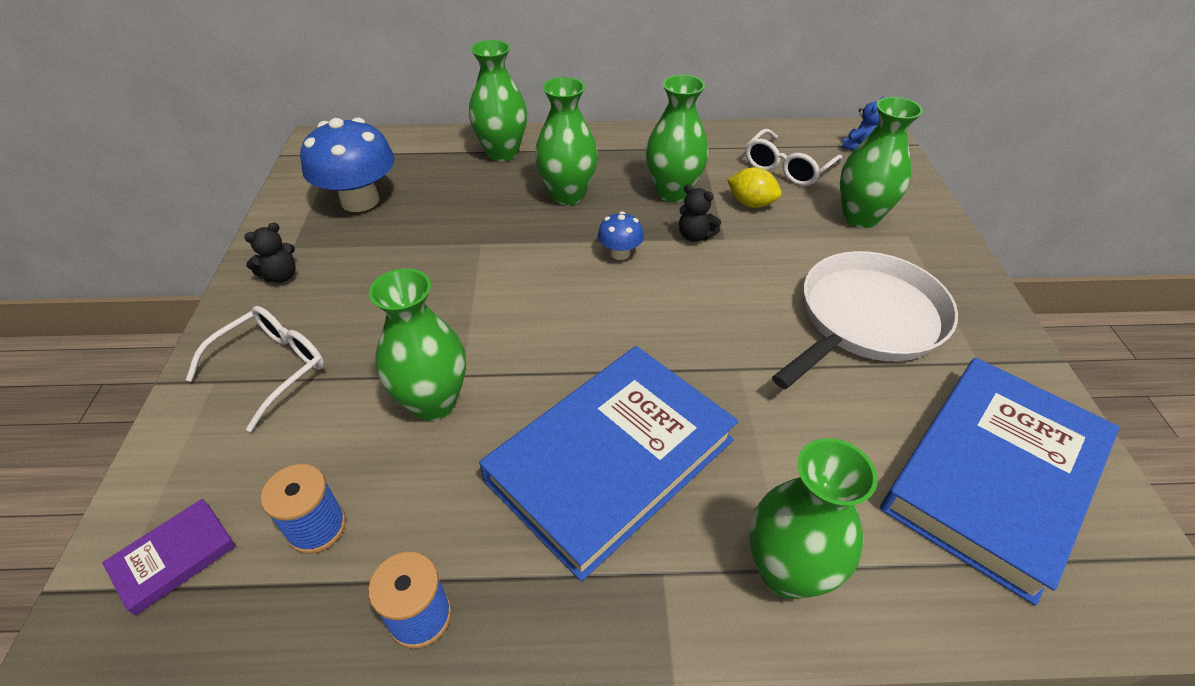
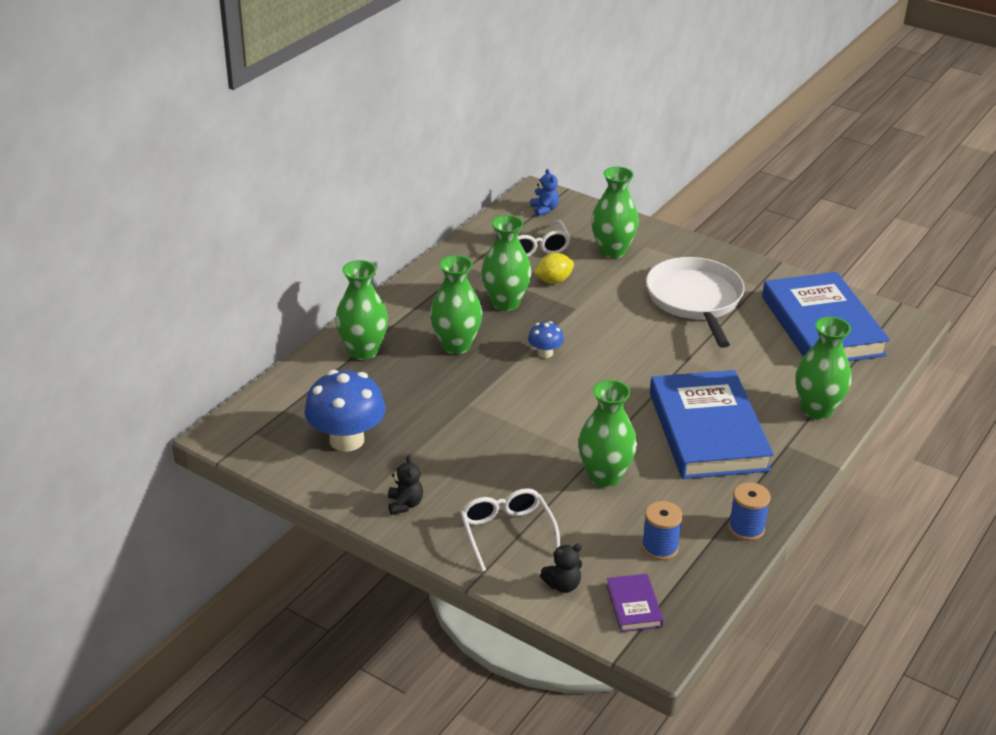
camera: 55 degrees left, 10 degrees down
(695, 236) = (561, 317): black teddy bear -> black teddy bear (562, 585)

